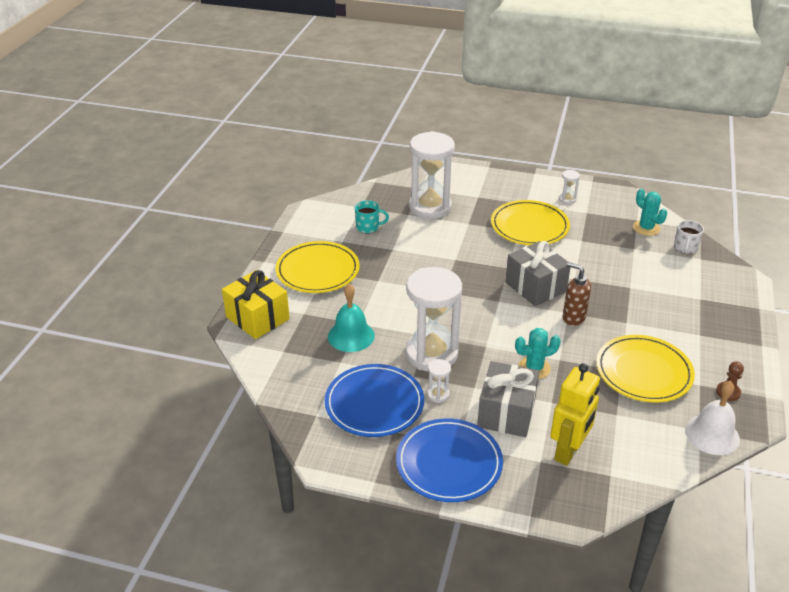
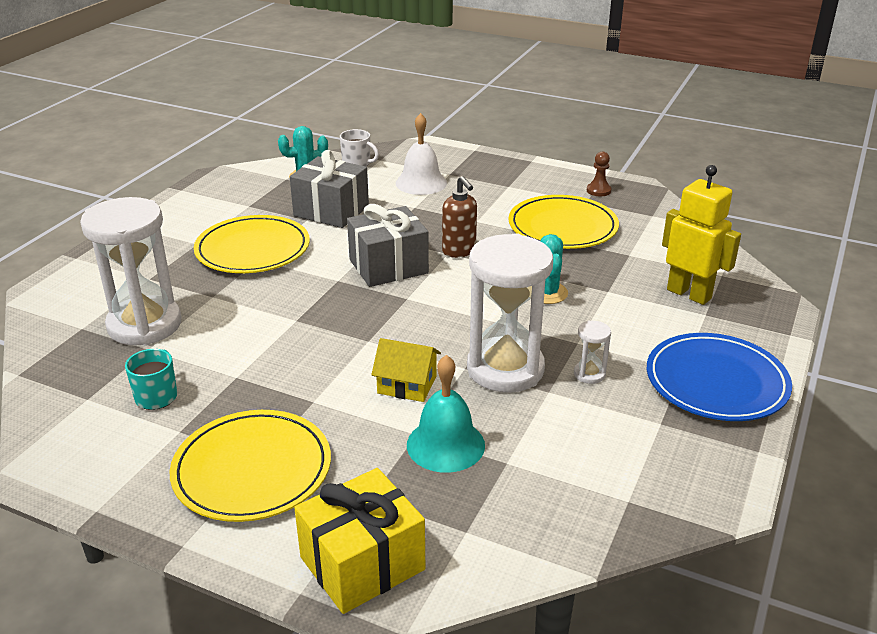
camera: 80 degrees left, 5 degrees down
(374, 403) = (604, 435): blue plate -> none
(403, 313) = (407, 384): none -> yellow house
(506, 413) = (626, 325): grey gift -> grey gift (331, 211)
(567, 199) = (210, 213): white hourglass -> none
(573, 318) = (459, 251): brown soap dispenser -> brown soap dispenser turned 75 degrees counterclockwise
(712, 434) = (658, 210): white bell -> white bell (421, 183)

